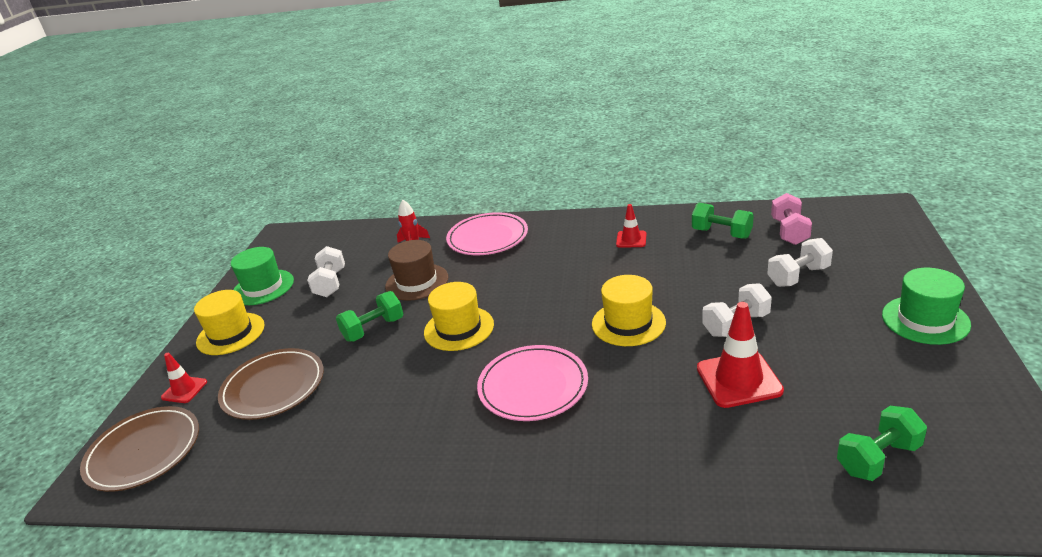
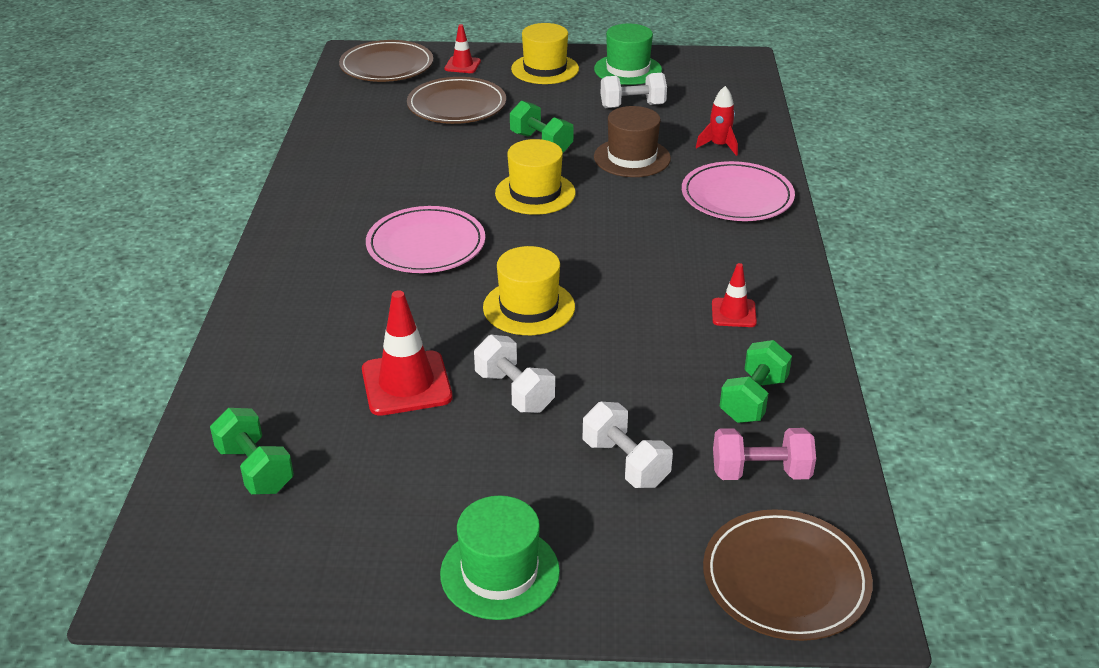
camera: 80 degrees right, 5 degrees up
(874, 226) = (785, 579): none -> brown plate

